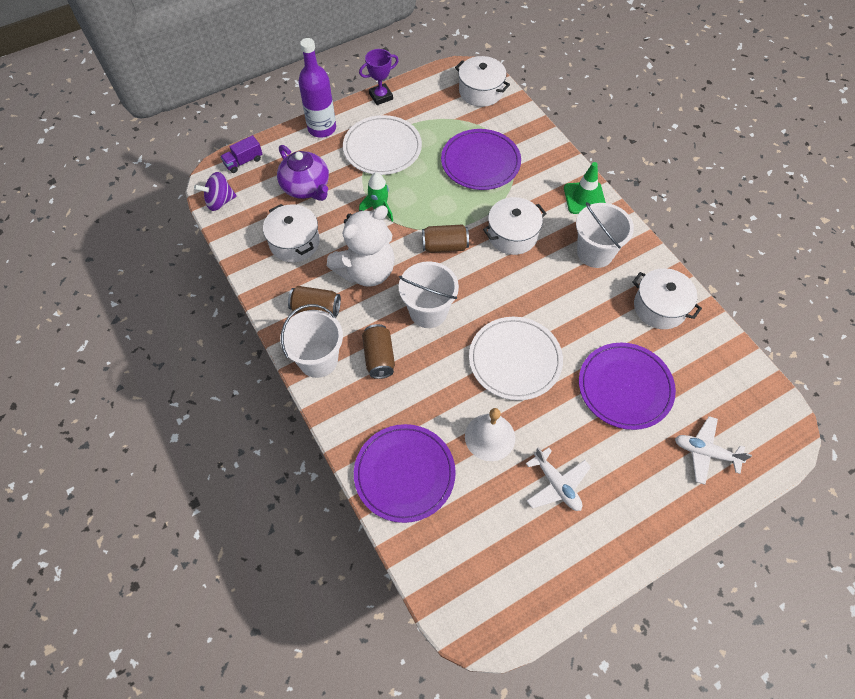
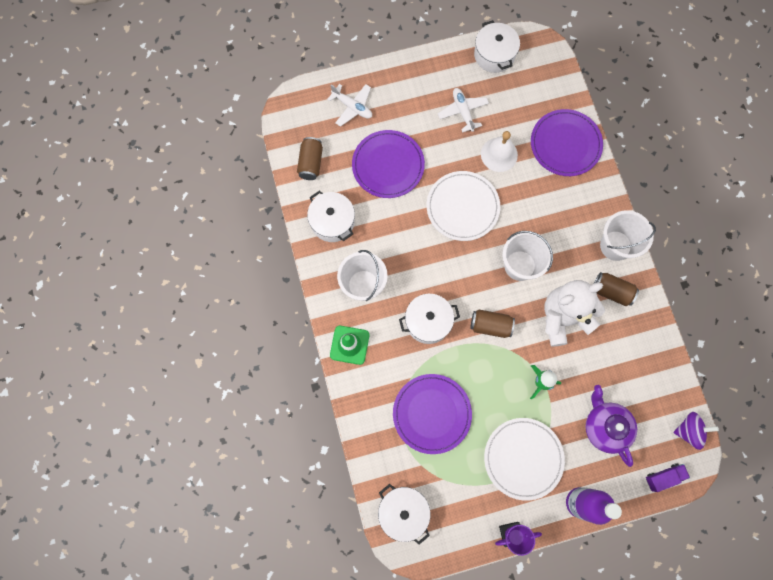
camera: 165 degrees left, 15 degrees up
(294, 242) = (623, 364): white pot -> white pot (494, 55)
(379, 357) = (567, 235): brown can -> brown can (311, 163)

